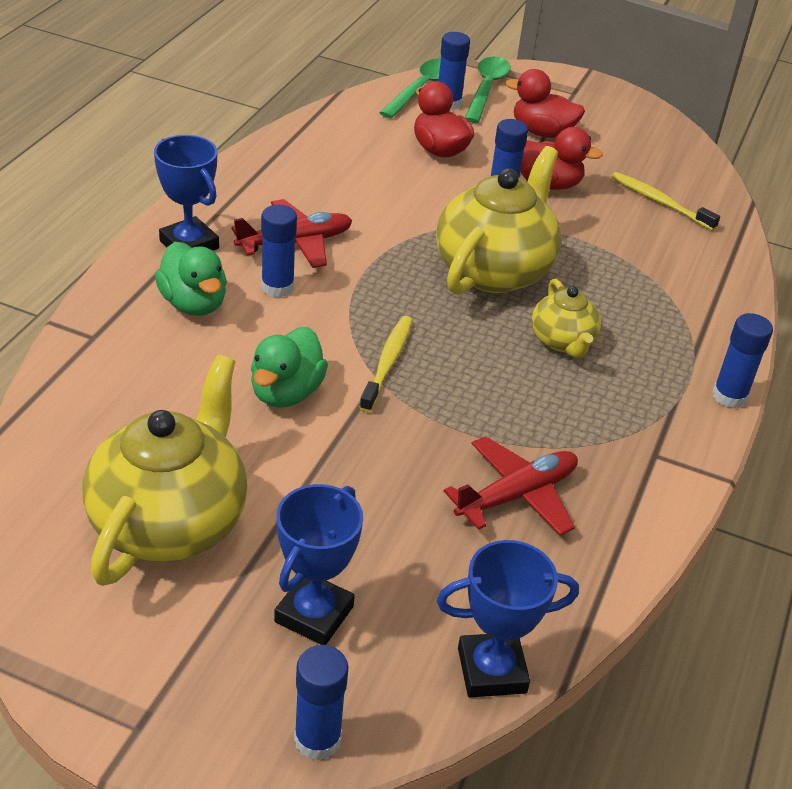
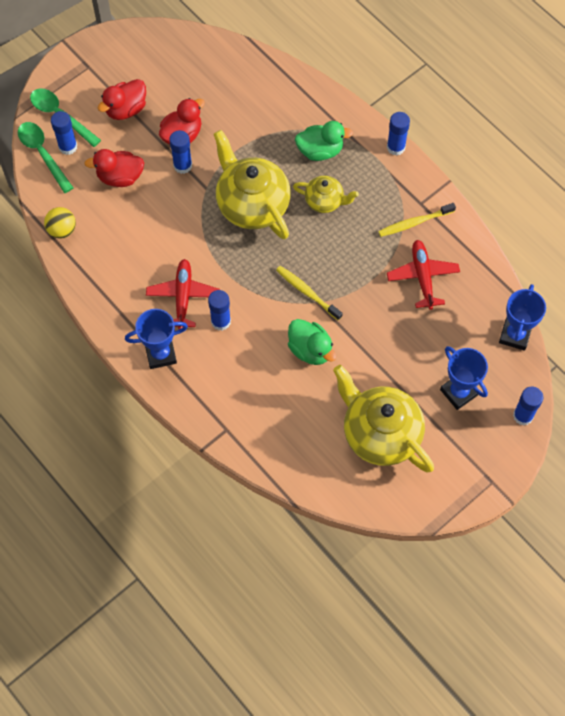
camera: 60 degrees left, 25 degrees up
(193, 304) = (218, 370): green duck -> green duck (320, 151)
(326, 125) = (62, 230): none -> yellow ball
(660, 202) = (226, 85): yellow toothbrush -> yellow toothbrush (414, 223)

